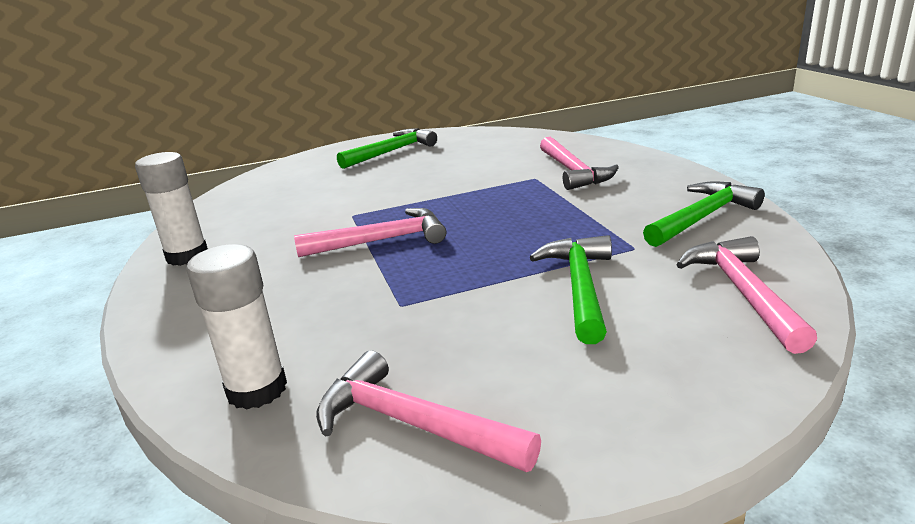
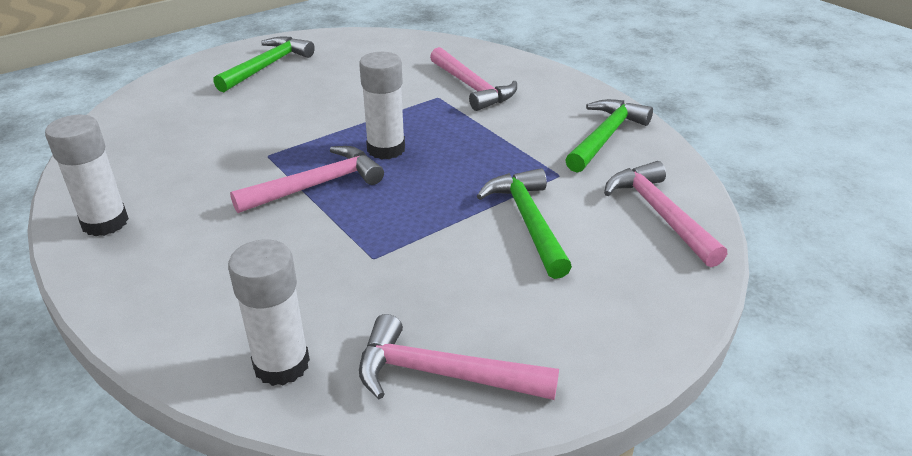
camera: 20 degrees left, 10 degrees up
(462, 216) = (386, 149): none -> white glue stick

